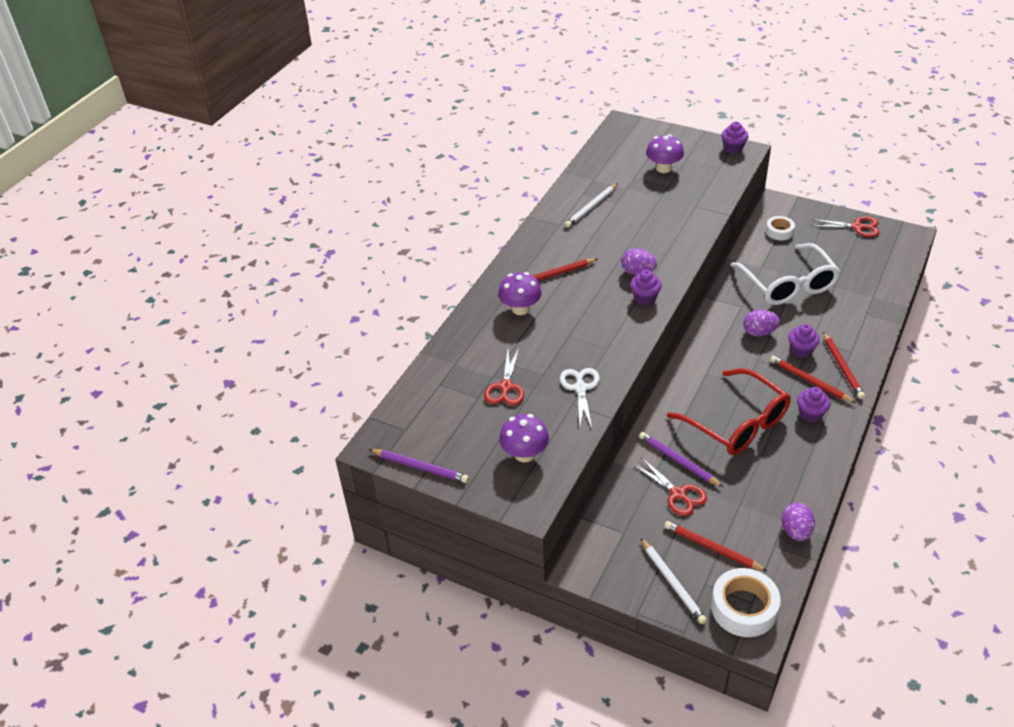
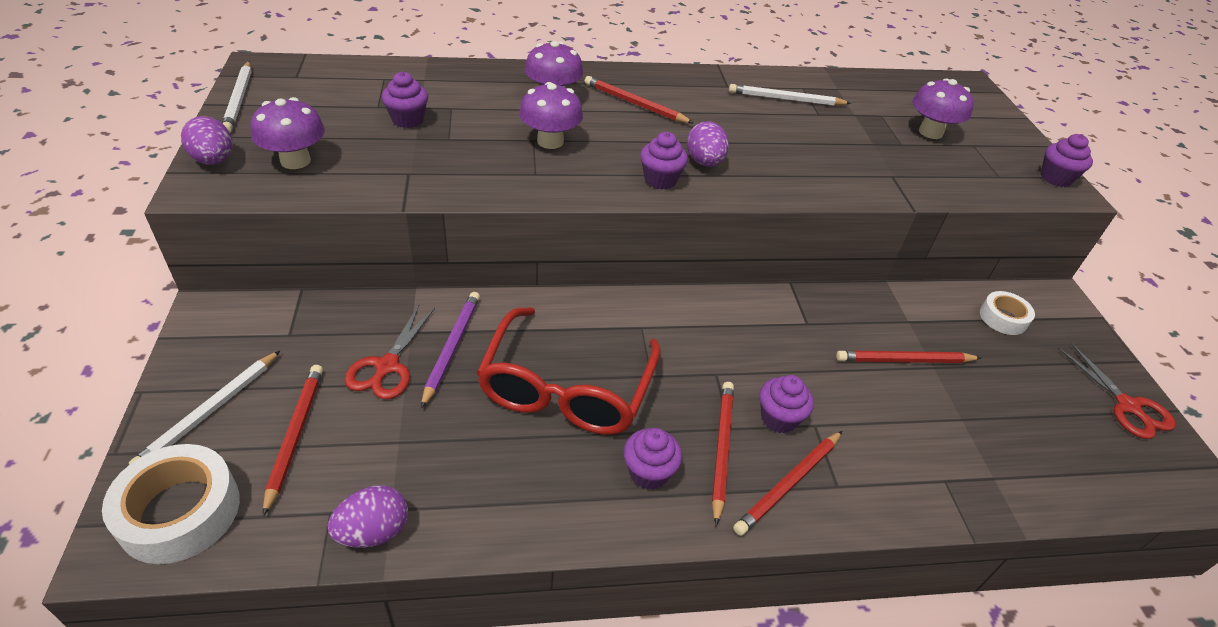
camera: 50 degrees right, 0 degrees up
(420, 467) = (239, 99): purple pencil -> white pencil
(506, 387) = (408, 120): red scissors -> purple cupcake
(575, 329) = (550, 141): none -> purple mushroom
(580, 388) = (443, 172): white scissors -> none
(759, 332) = (772, 358): purple egg -> purple egg (214, 161)
(788, 284) = (904, 360): white glasses -> red pencil

